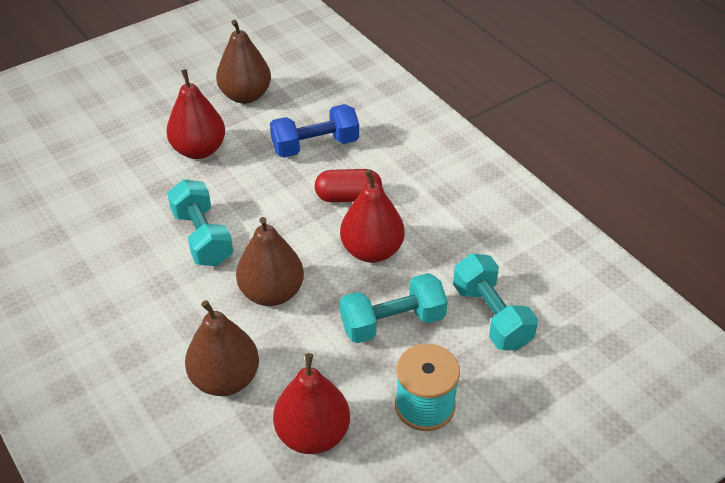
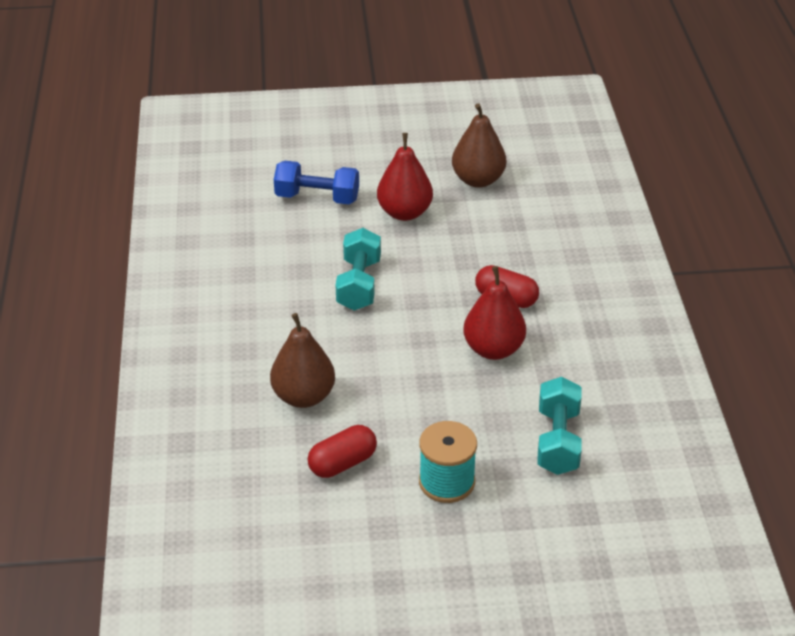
camera: 30 degrees right, 5 degrees down
(272, 293) = (385, 349): brown pear -> none
(313, 434) = (342, 463): red pear -> red capsule
(315, 146) = (509, 245): blue dumbbell -> blue dumbbell (317, 198)
(392, 322) = (468, 411): turquoise dumbbell -> none

